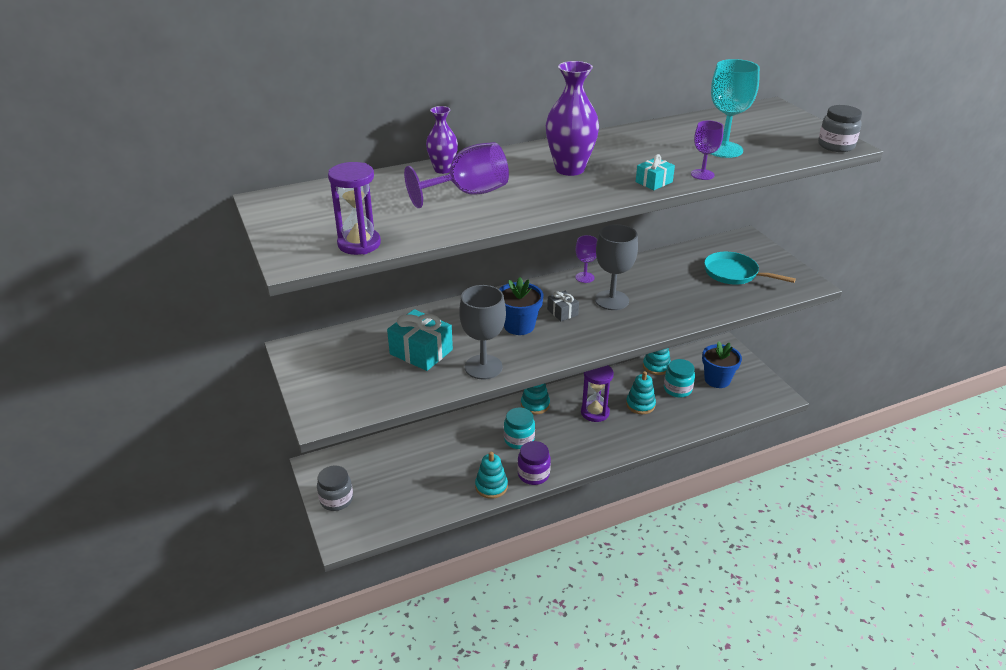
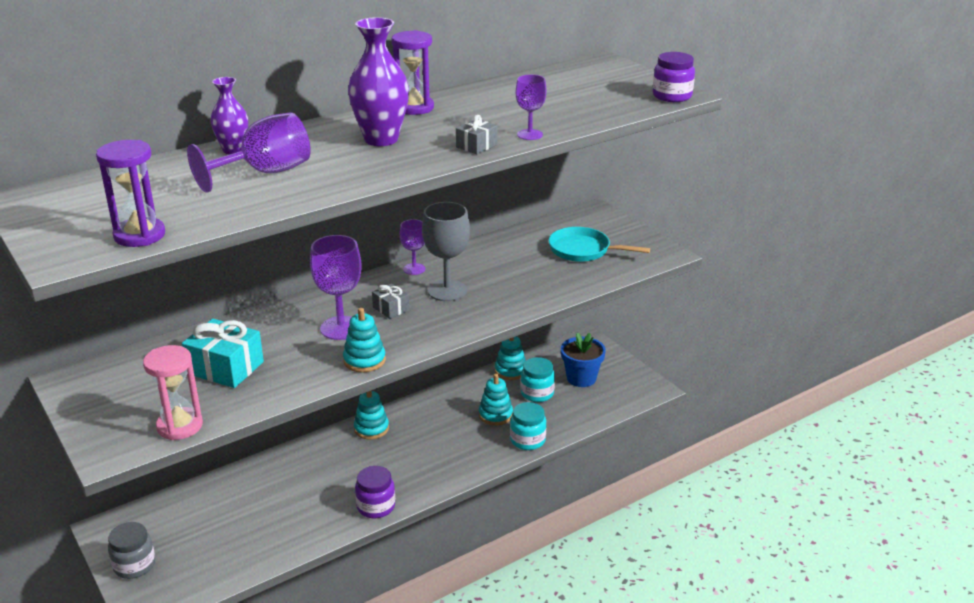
camera: 10 degrees left, 5 degrees down
(380, 400) = (180, 426): none -> pink hourglass
(483, 367) = (302, 377): grey goblet -> none
(491, 486) = (326, 526): turquoise stacking toy -> turquoise stacking toy (364, 360)
(519, 326) = (341, 328): blue flower pot -> purple goblet
(519, 439) = (355, 470): turquoise jar -> turquoise jar (527, 440)
(595, 412) = (443, 429): purple hourglass -> purple hourglass (414, 108)
(654, 182) = (476, 146): turquoise gift -> grey gift
(723, 149) = (552, 108): turquoise goblet -> none
(836, 146) = (672, 96): grey jar -> purple jar

